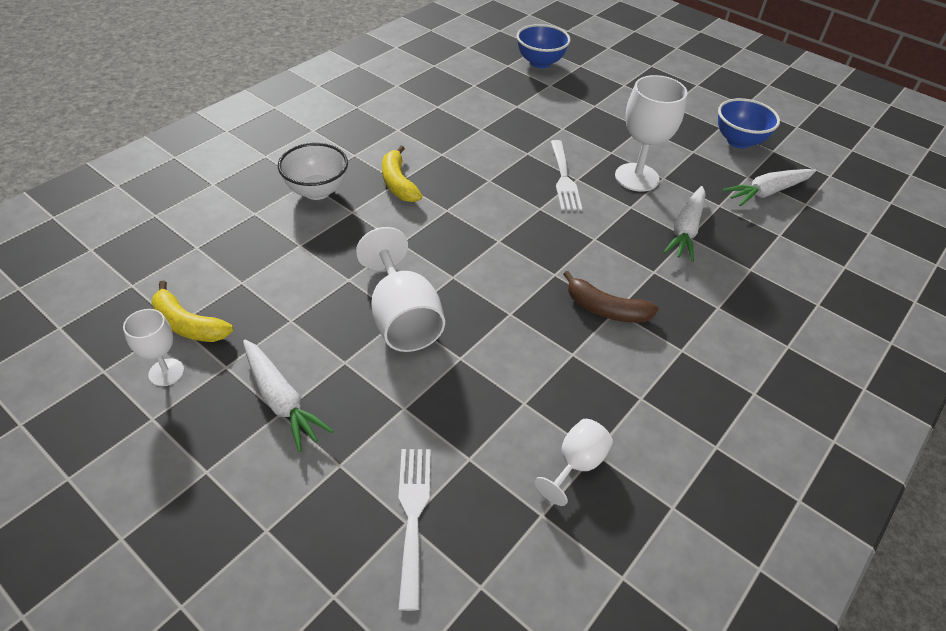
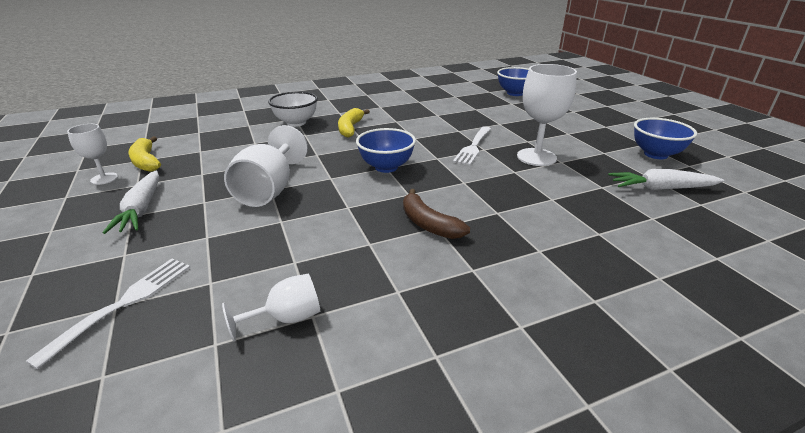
camera: 30 degrees right, 15 degrees down
(499, 240) = (386, 167): none -> blue bowl
(685, 230) = (553, 194): white carrot -> none

